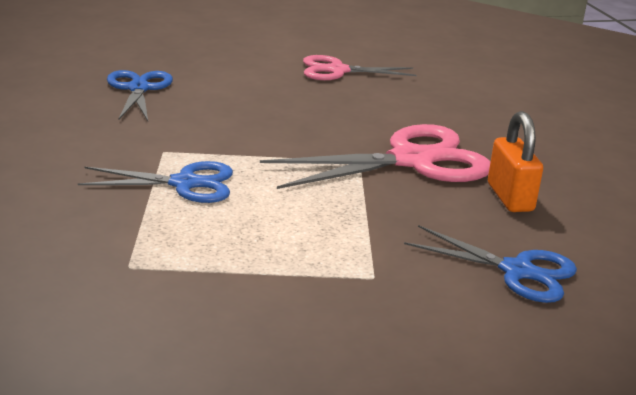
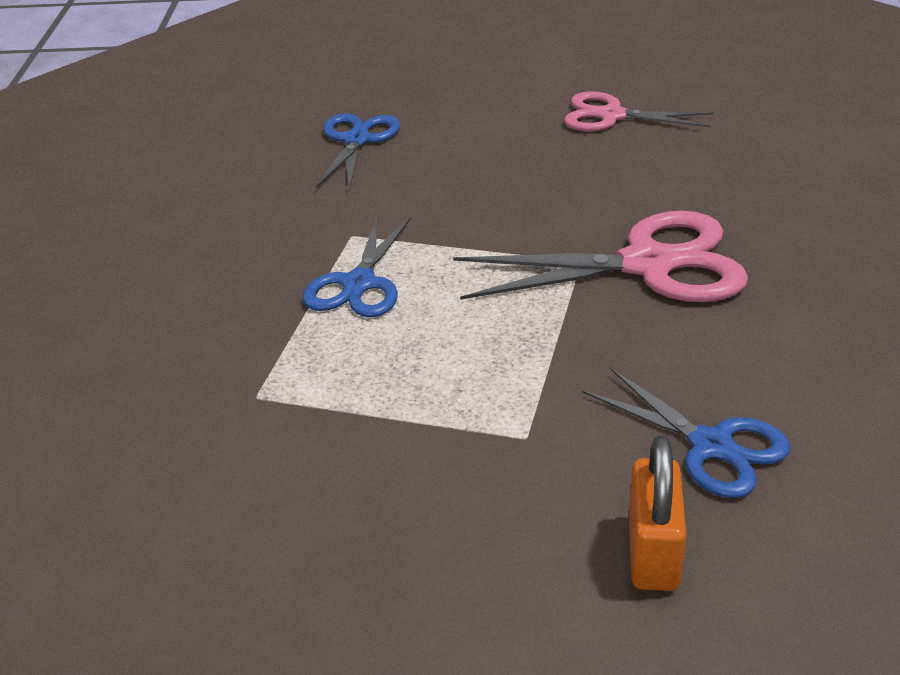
camera: 20 degrees right, 10 degrees up
(185, 183) = (359, 284): blue scissors -> blue scissors turned 90 degrees clockwise
(510, 197) = (753, 331): orange padlock -> orange padlock (653, 552)

